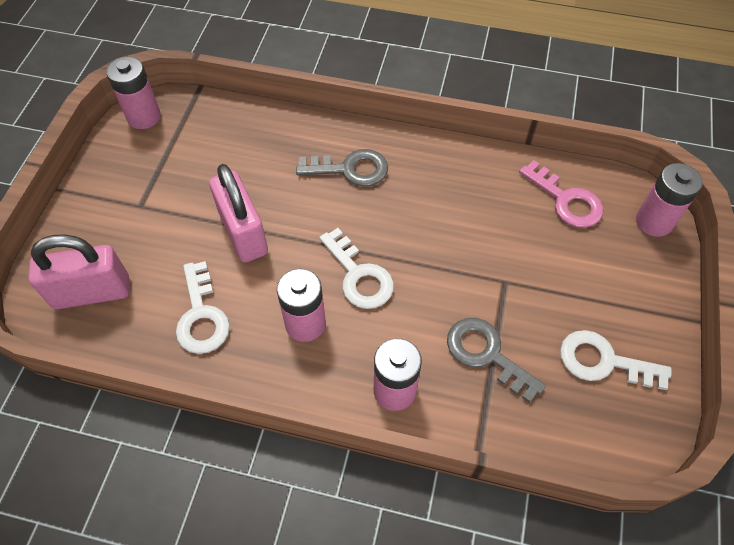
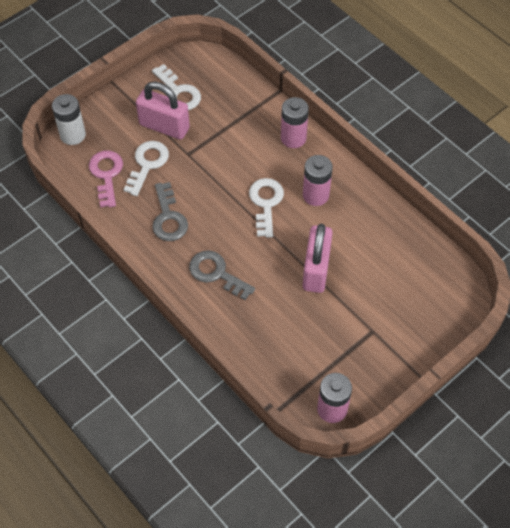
camera: 145 degrees left, 0 degrees up
(92, 292) = (431, 285): pink padlock -> pink padlock (164, 126)
(201, 316) = (371, 233): white key -> white key (147, 164)
(486, 354) = (232, 127): grey key -> grey key (168, 218)
(654, 221) = (73, 135): pink battery -> white battery

